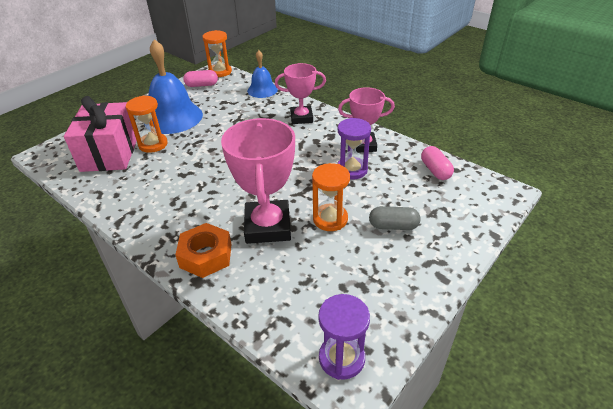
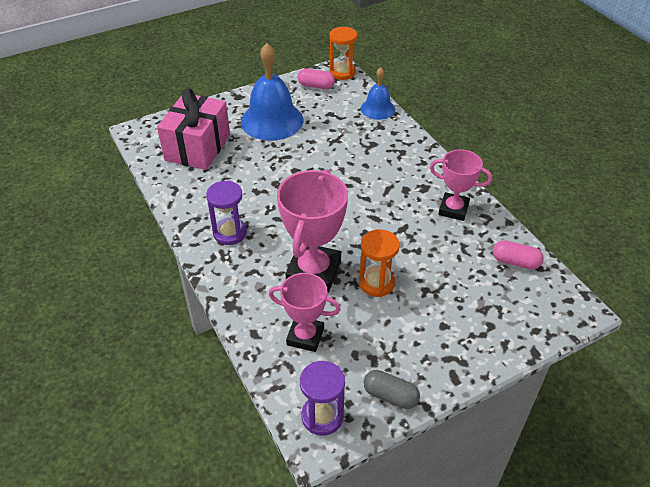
camera: 20 degrees right, 5 degrees up
(153, 144) = (241, 148): orange hourglass -> none
(206, 256) = (246, 283): orange nut -> none
(301, 118) = (403, 156): pink trophy -> pink trophy (305, 336)
(352, 170) = (426, 235): purple hourglass -> purple hourglass (230, 233)
(393, 226) = (435, 310): grey capsule -> grey capsule (390, 396)
(435, 170) = (515, 262): pink capsule -> pink capsule turned 75 degrees counterclockwise

